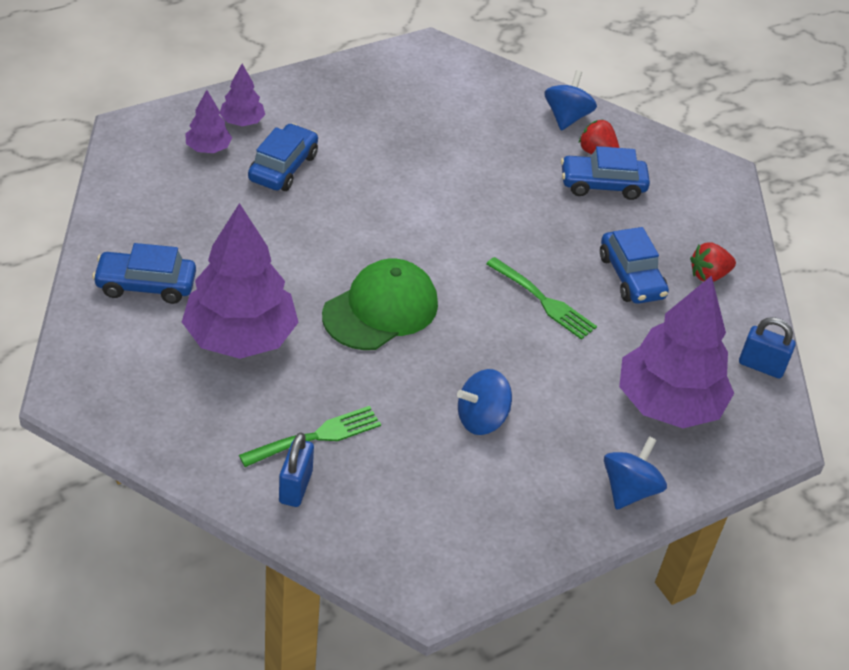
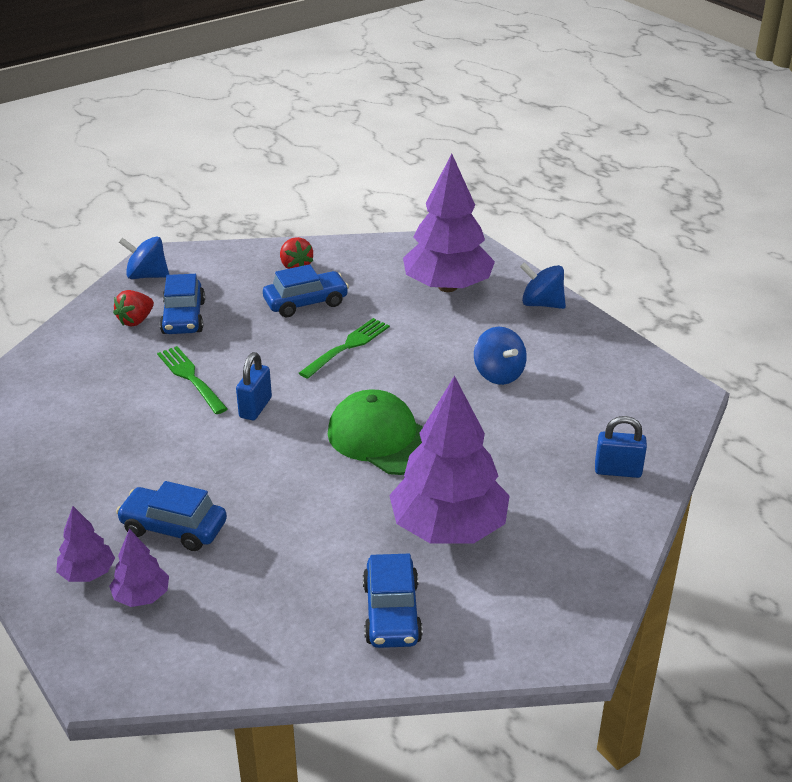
camera: 90 degrees left, 10 degrees down
(316, 437) = (556, 464): green fork -> green fork (191, 378)
(566, 117) = (80, 339): blue spinning top -> blue spinning top (147, 276)
(761, 366) = (393, 247): blue padlock -> blue padlock (255, 408)

